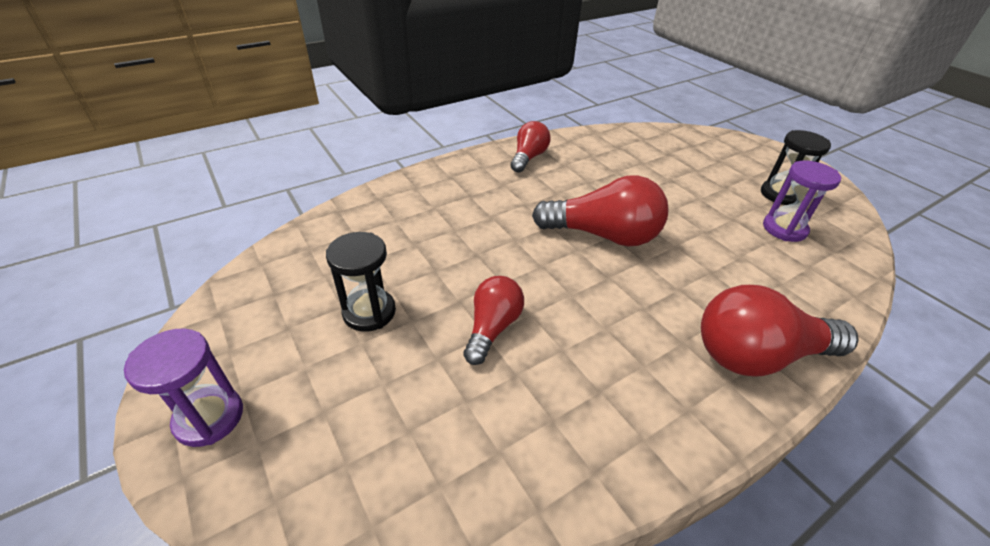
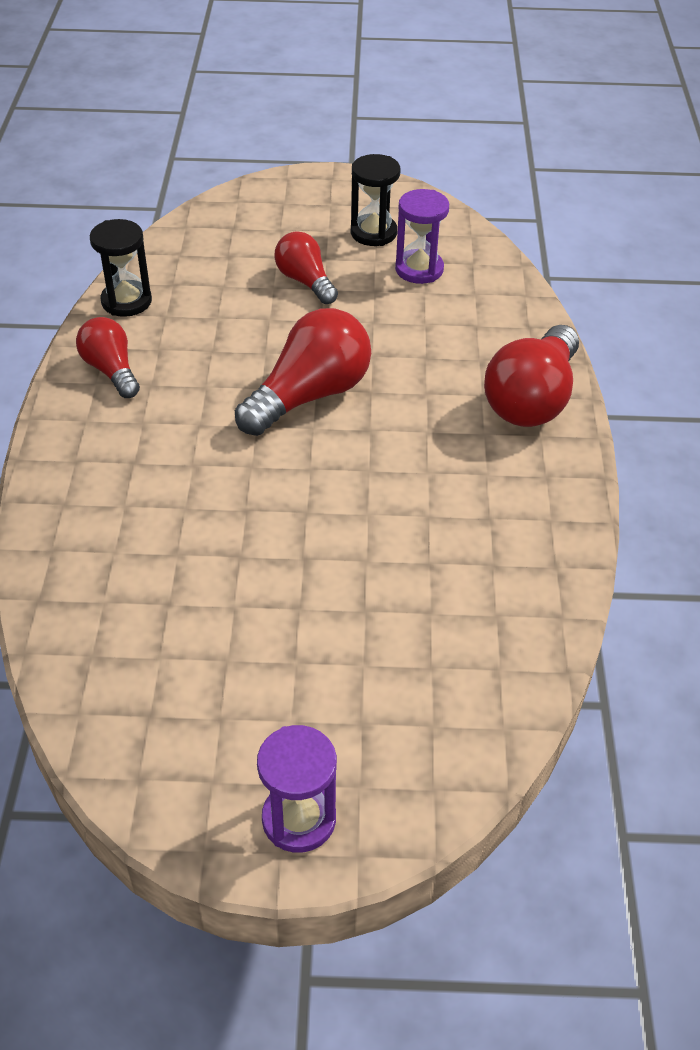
camera: 55 degrees left, 5 degrees up
(369, 312) = (257, 638): black hourglass -> black hourglass (126, 301)
(492, 328) = (362, 551): red light bulb -> red light bulb (305, 281)

